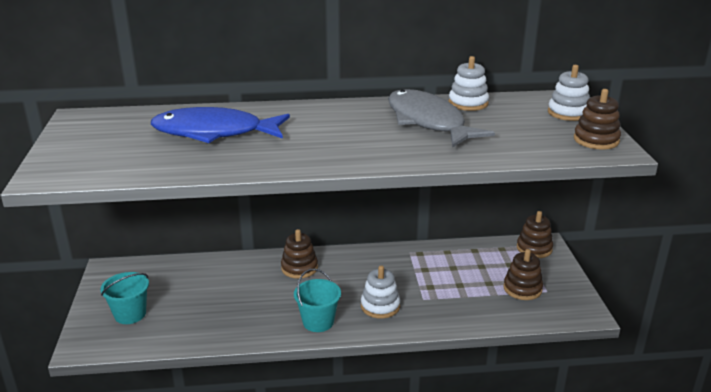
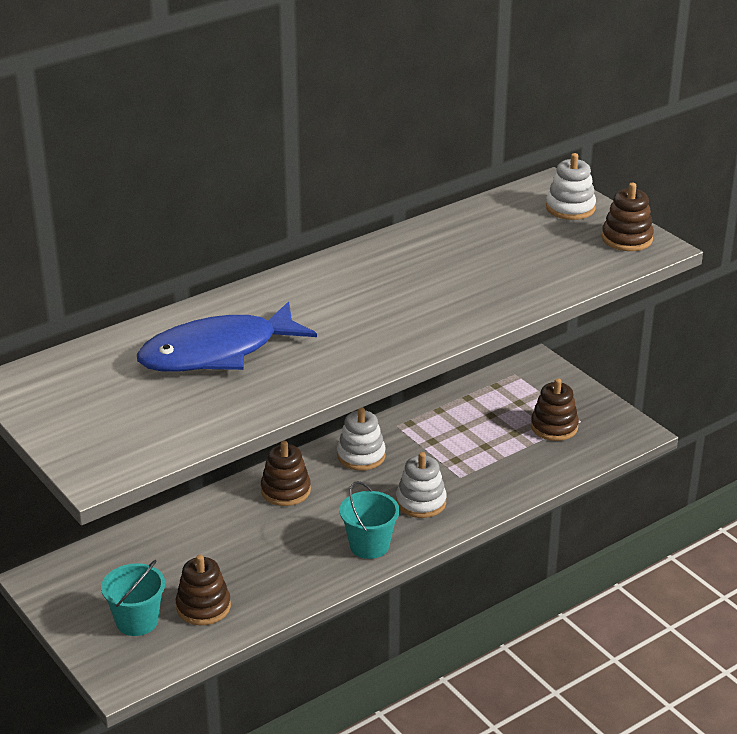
camera: 30 degrees left, 5 degrees up
(428, 122) = (439, 264): grey fish -> none
(468, 103) = (455, 224): white stacking toy -> white stacking toy (361, 456)
(534, 248) = (530, 373): brown stacking toy -> brown stacking toy (203, 607)

